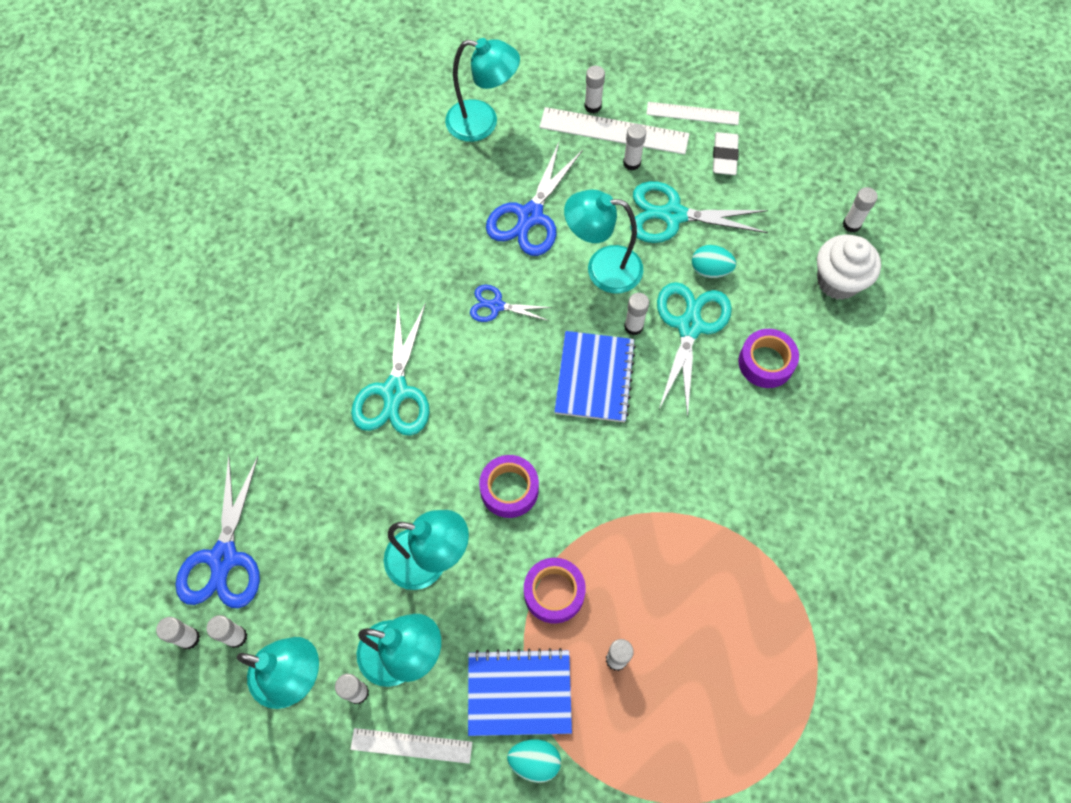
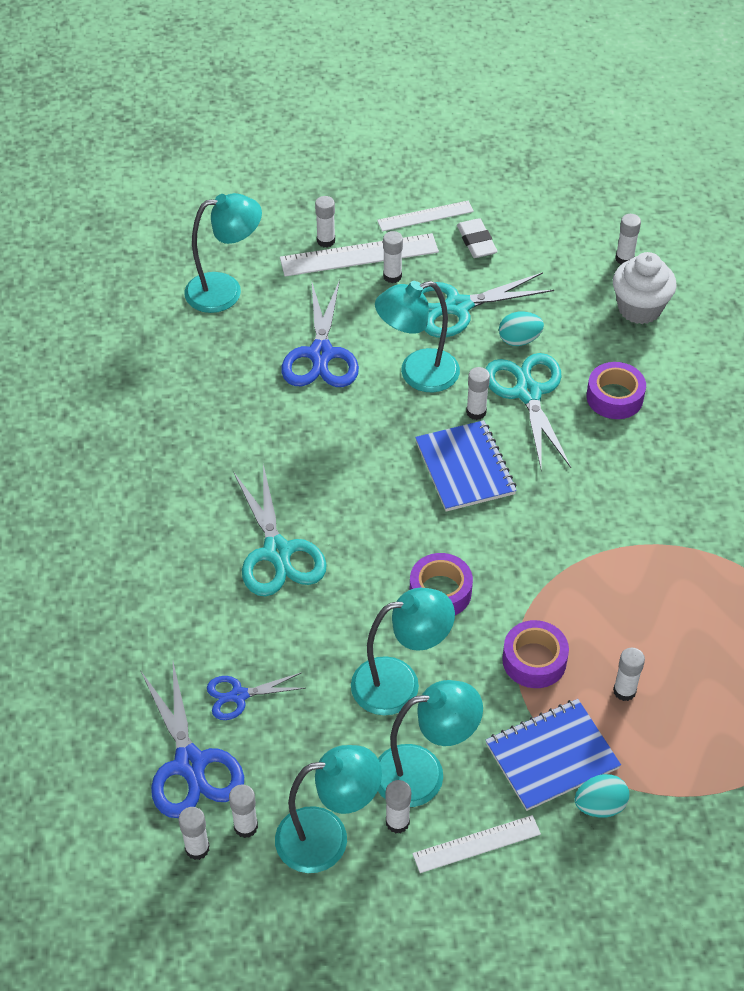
camera: 25 degrees left, 15 degrees down
(496, 306) = (334, 442): blue scissors -> blue scissors (239, 695)

